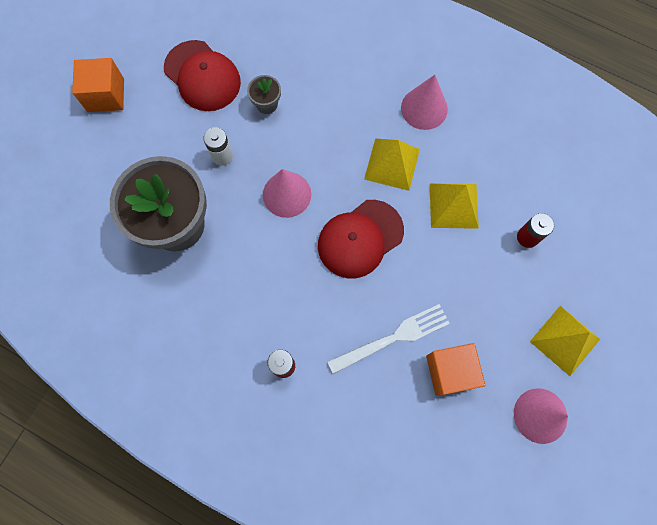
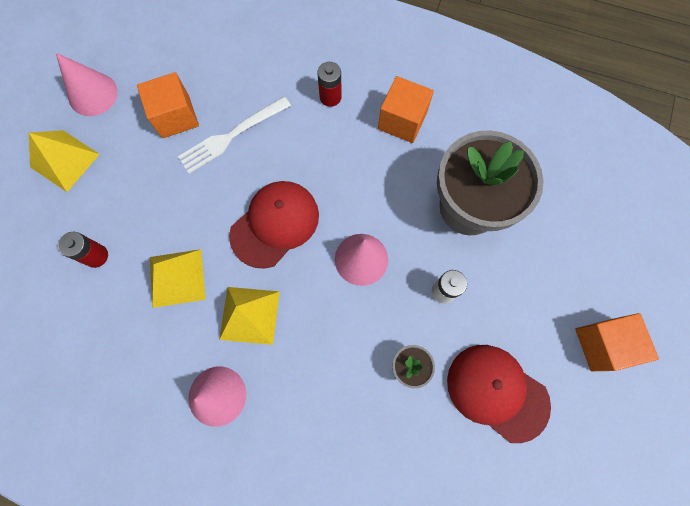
camera: 170 degrees right, 0 degrees up
(215, 325) = (402, 121): none -> orange cube

